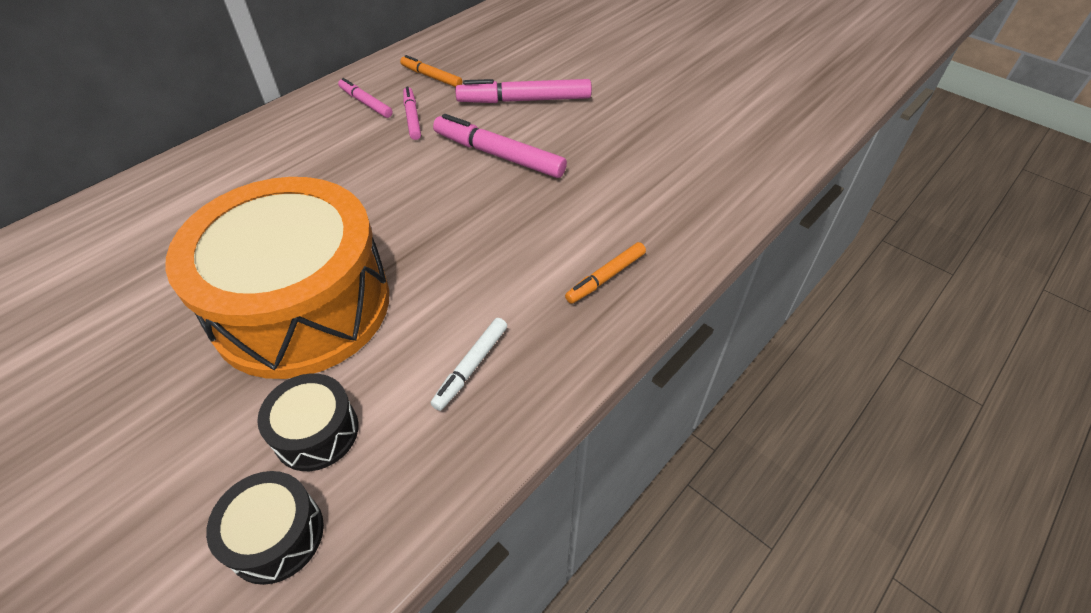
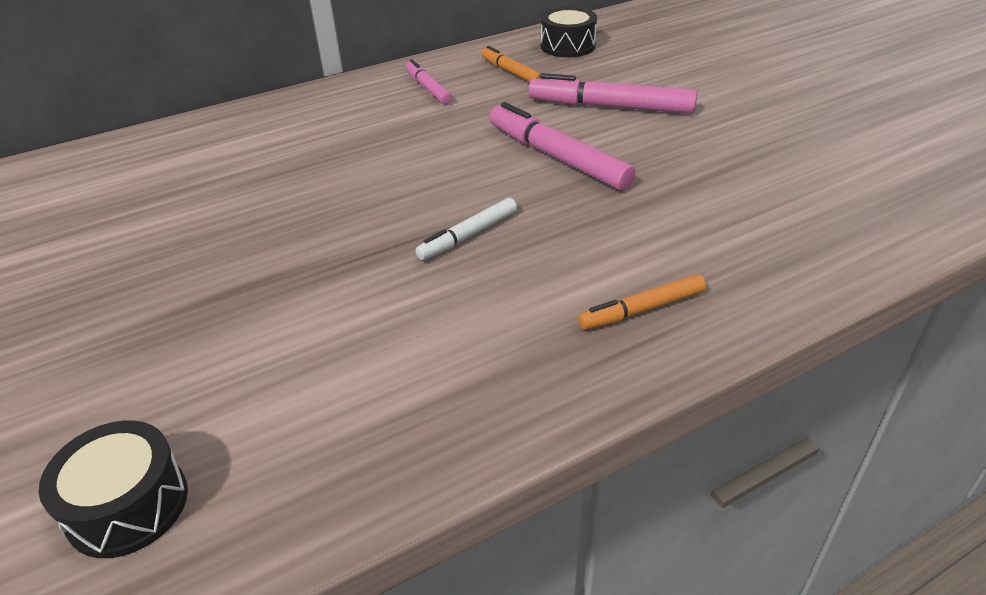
camera: 20 degrees right, 10 degrees down
(302, 306) = (270, 271): orange drum -> none
(316, 432) = (223, 405): black drum -> black drum (567, 46)
(412, 117) = (473, 108): pink marker -> none
(471, 367) = (430, 375): white marker -> white marker (468, 236)

